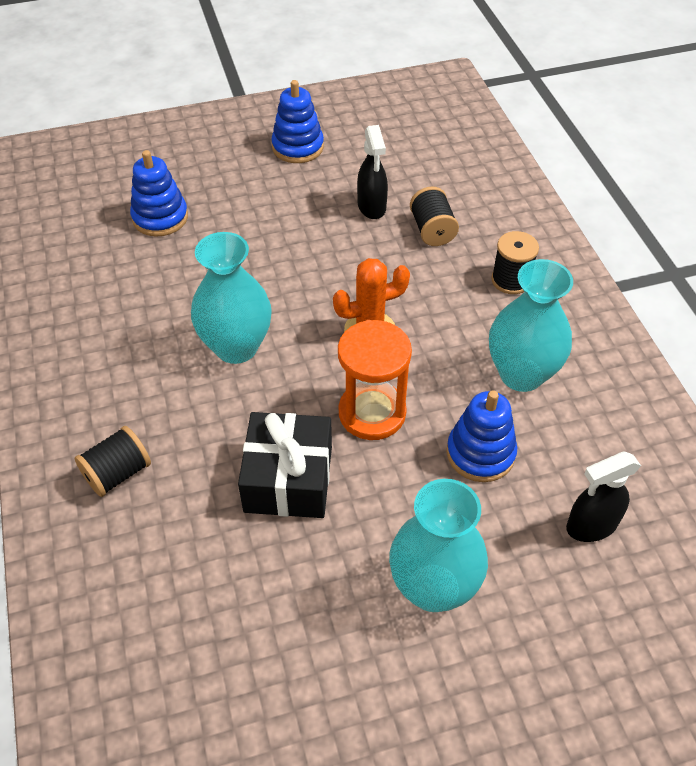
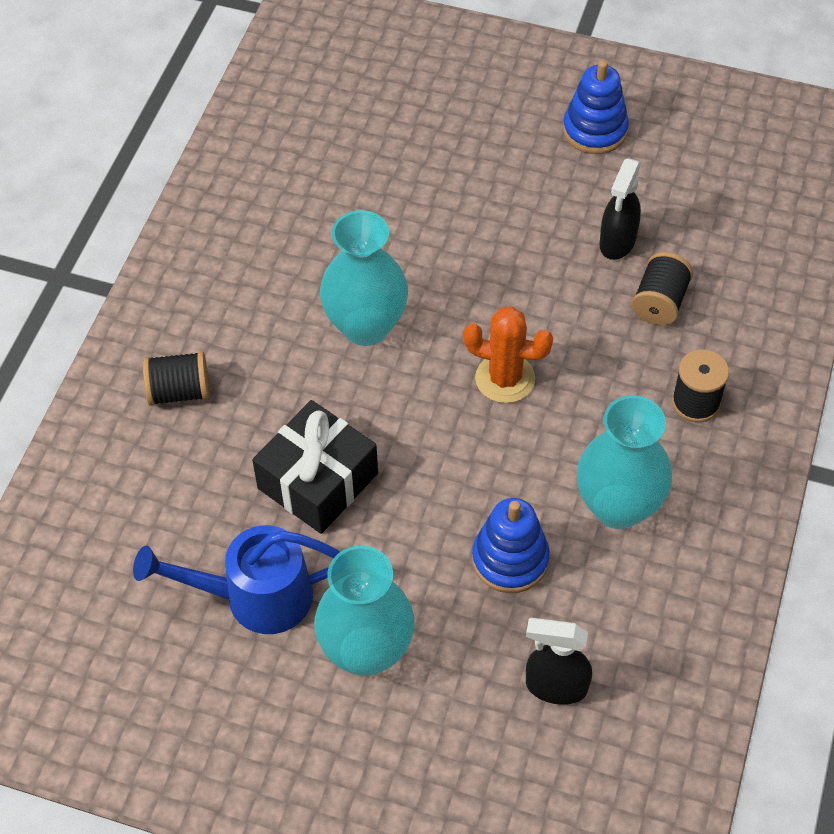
camera: 35 degrees right, 5 degrees up
(160, 217) = (394, 147): blue stacking toy -> none
(309, 601) = (255, 597): none -> blue watering can
(372, 413) = (440, 462): orange hourglass -> none

